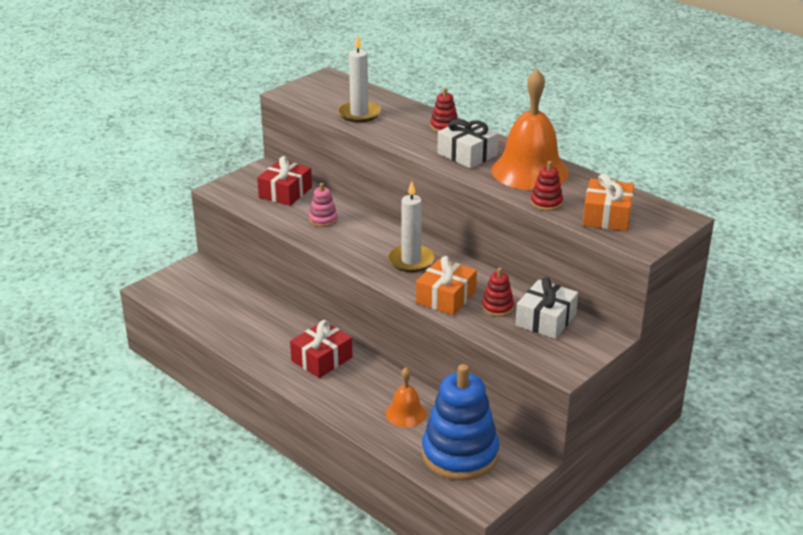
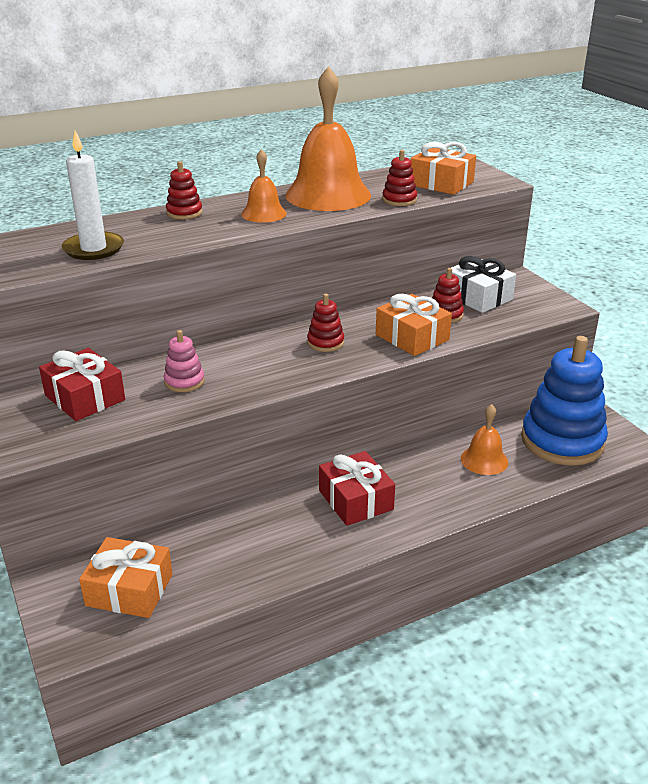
camera: 70 degrees left, 0 degrees up
(197, 294) = (129, 590): none -> orange gift
(411, 261) = (325, 343): white candle -> red stacking toy
(467, 154) = (263, 213): white gift -> orange bell

